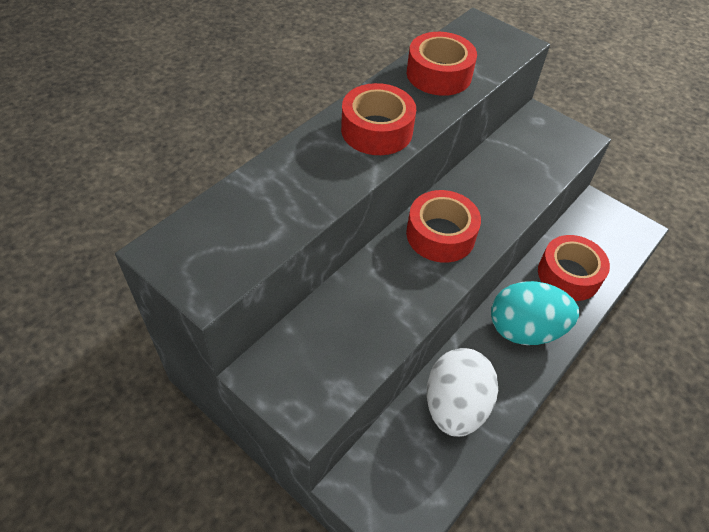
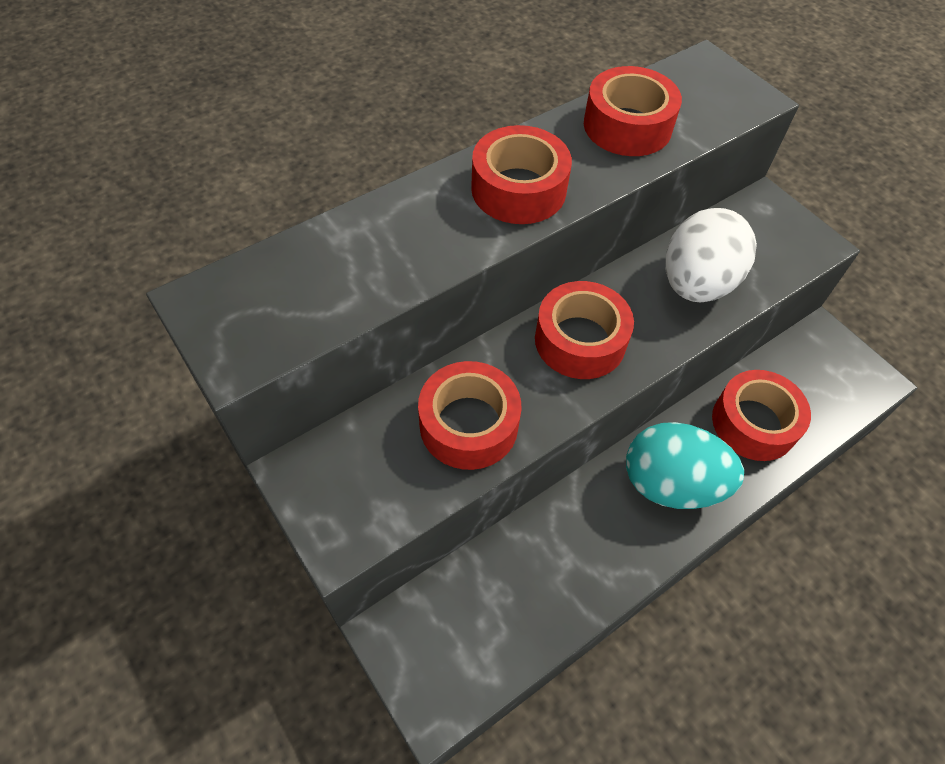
camera: 15 degrees right, 5 degrees up
(379, 310) = (468, 424): none -> red tape
(455, 406) = (549, 563): white egg -> white egg (696, 283)

